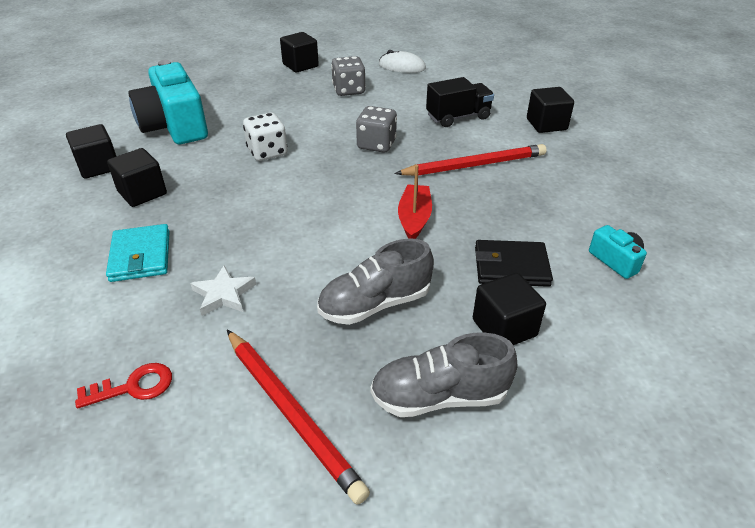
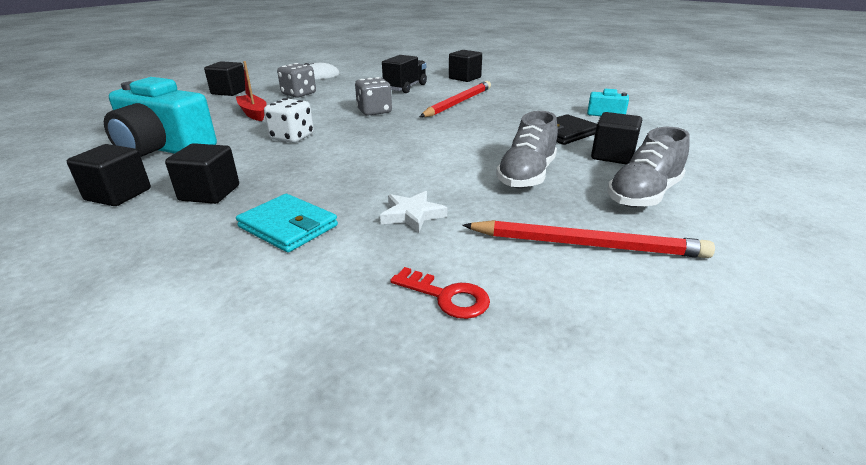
camera: 40 degrees left, 10 degrees down
(133, 387) = (446, 297): red key -> red key turned 90 degrees clockwise
(414, 218) = (470, 133): red boat -> red boat (253, 113)

